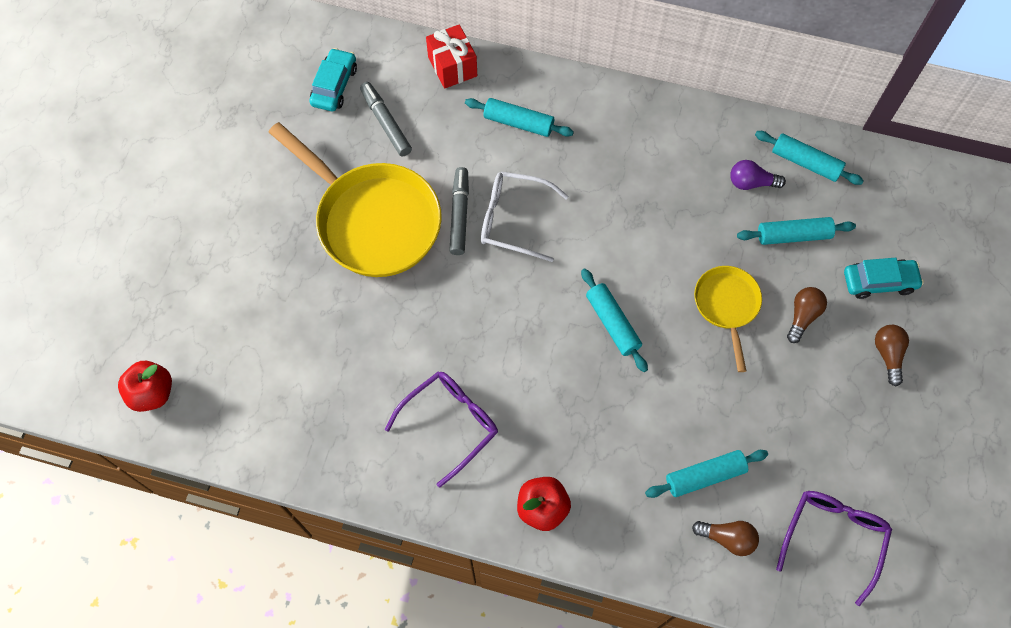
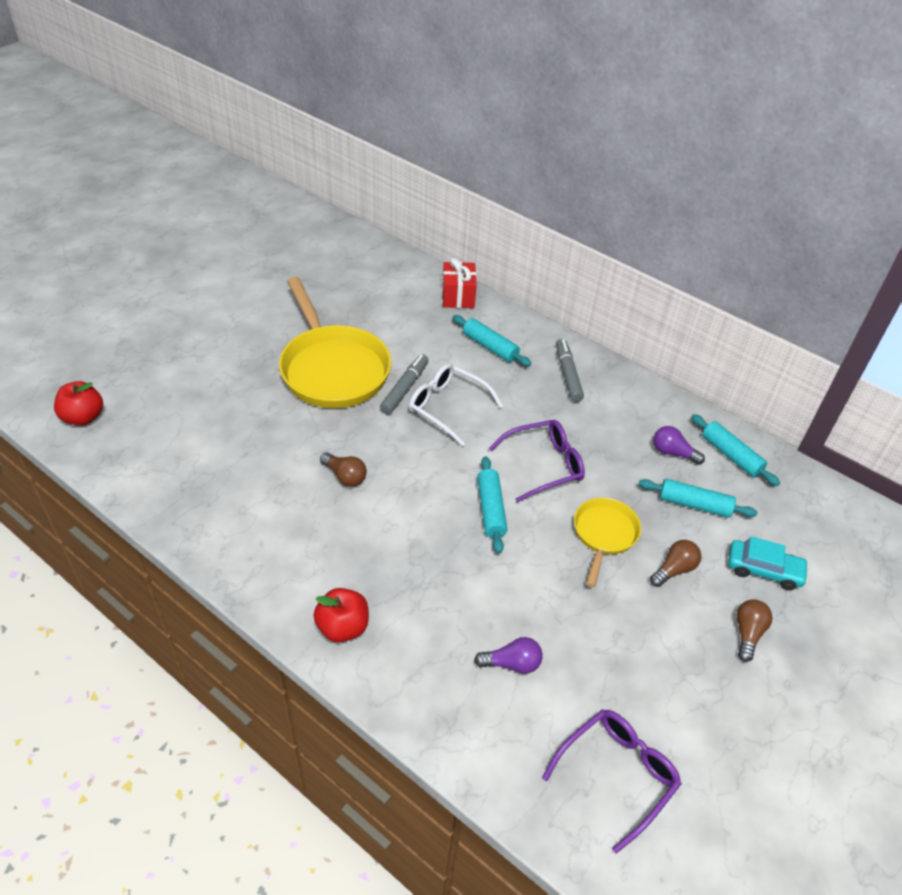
camera: 20 degrees right, 20 degrees down
(334, 86) = (359, 279): turquoise car -> none
(386, 123) = (384, 313): grey marker -> grey marker (568, 374)
(450, 424) = (303, 529): purple glasses -> purple glasses (544, 465)
(704, 476) = (512, 663): turquoise rolling pin -> purple light bulb
(727, 538) = (506, 728): brown light bulb -> brown light bulb (345, 476)

